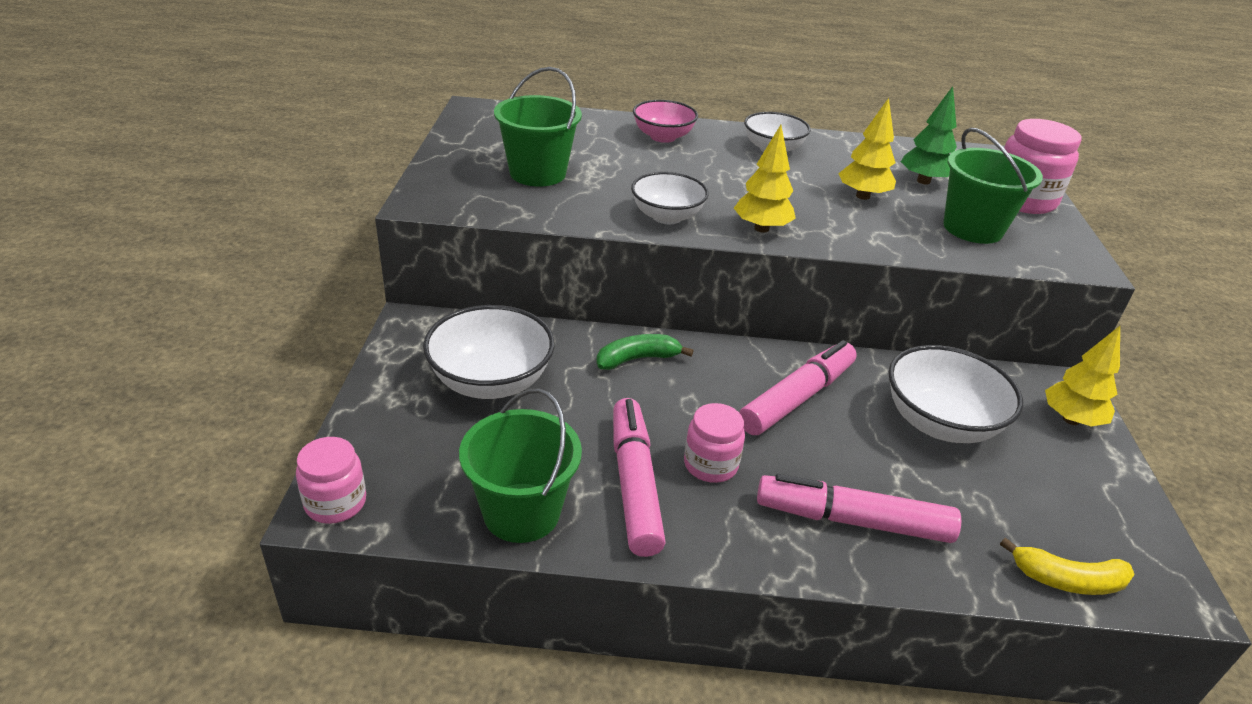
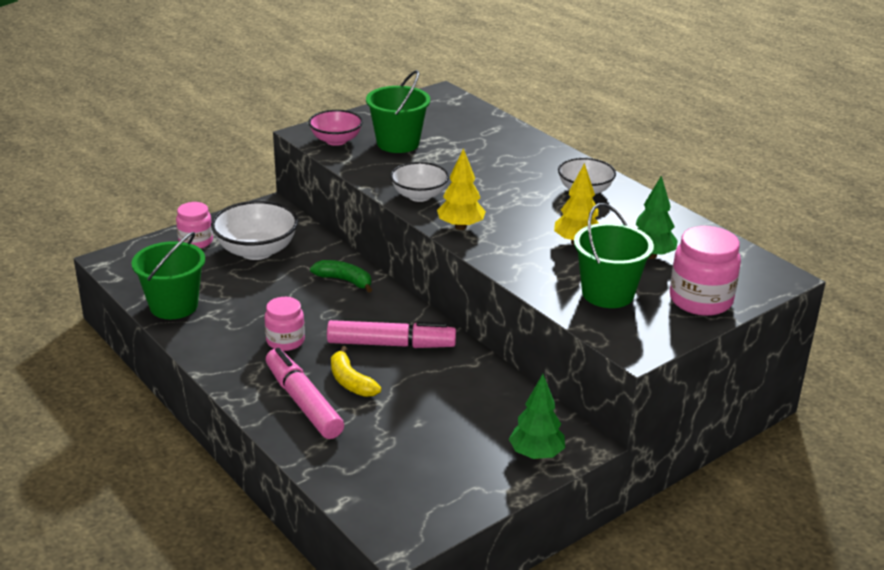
camera: 50 degrees right, 5 degrees down
(335, 503) = (117, 260): pink jar -> pink jar (196, 242)
(634, 484) = (237, 326): pink marker -> none
(663, 137) = (524, 154): pink bowl -> pink bowl (336, 140)
(940, 423) = (446, 403): white bowl -> none
(1067, 580) = (354, 493): yellow banana -> yellow banana (351, 382)
(1070, 419) = (536, 454): yellow tree -> green tree

